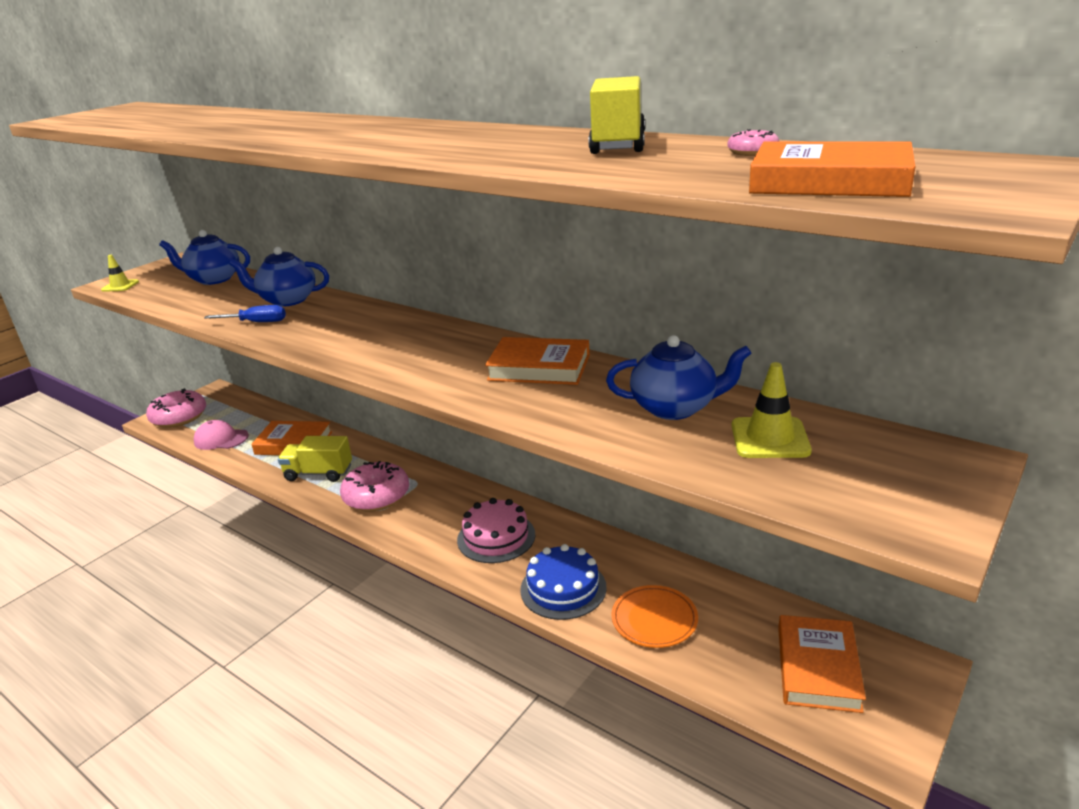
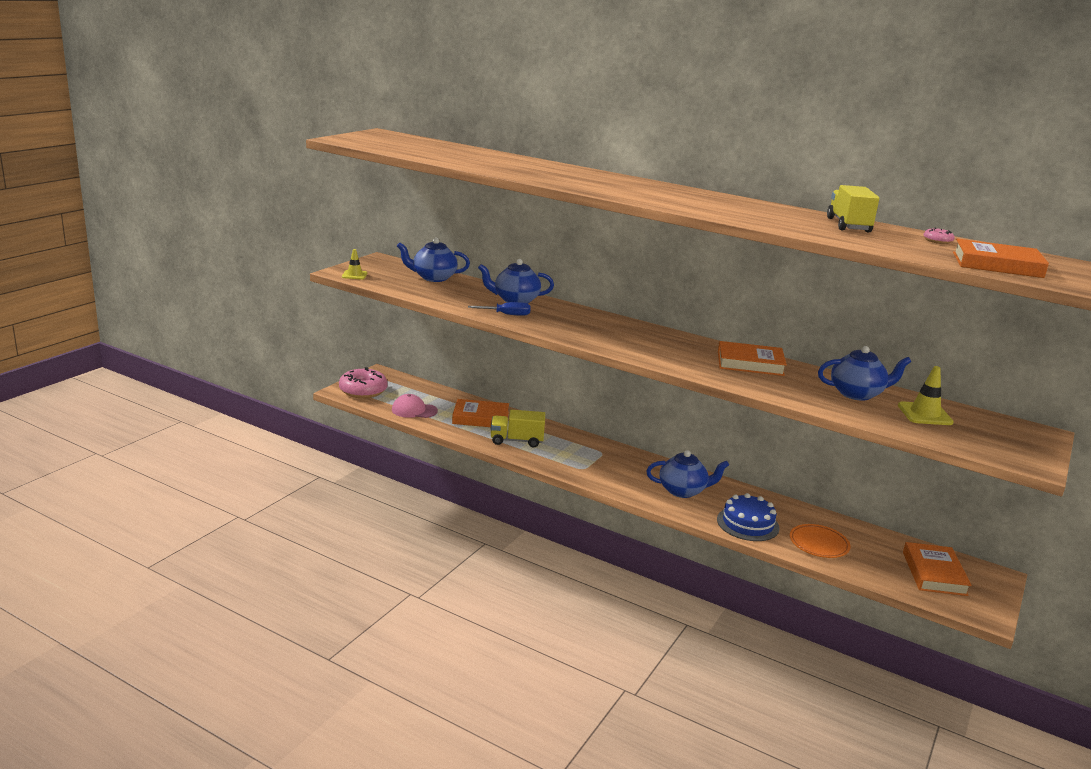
camera: 10 degrees left, 5 degrees down
(376, 496) = (574, 459): pink donut -> none
(496, 537) = (683, 491): pink cake -> blue teapot

